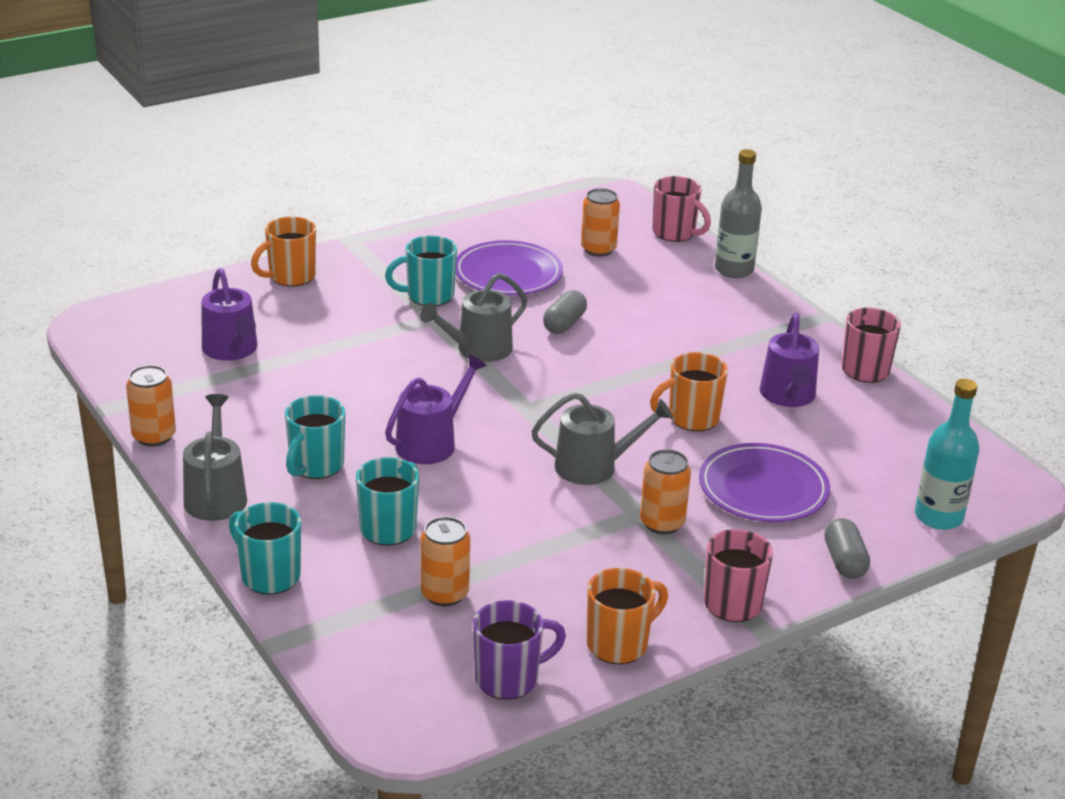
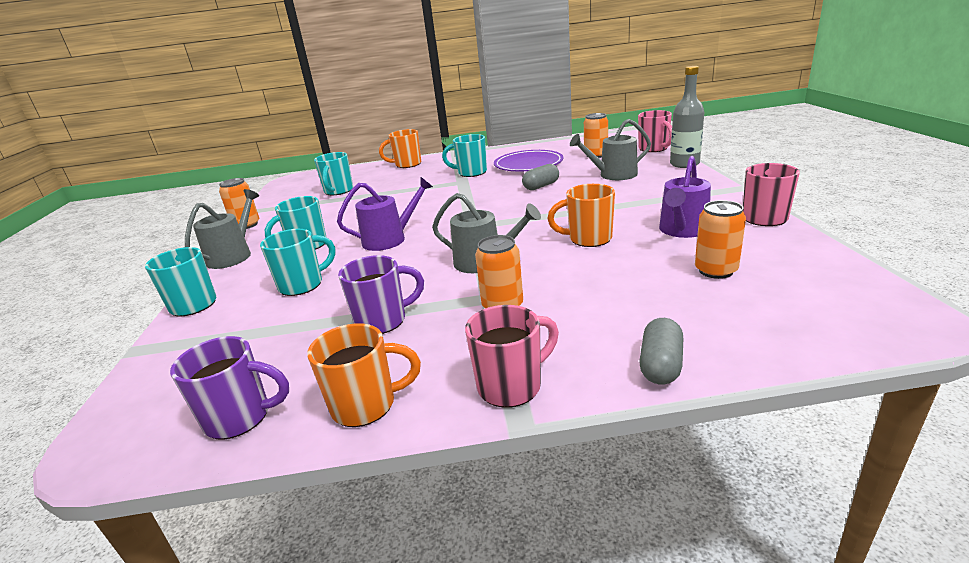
camera: 30 degrees right, 5 degrees down
(232, 350) = (338, 191): purple watering can -> turquoise mug
(444, 594) = (281, 334): orange can -> orange can (715, 270)
(478, 349) = (473, 196): grey watering can -> grey watering can (613, 175)
(546, 559) = (383, 321): none -> purple mug
(763, 488) = (615, 291): purple plate -> none
(938, 517) = (798, 337): turquoise bottle -> none

